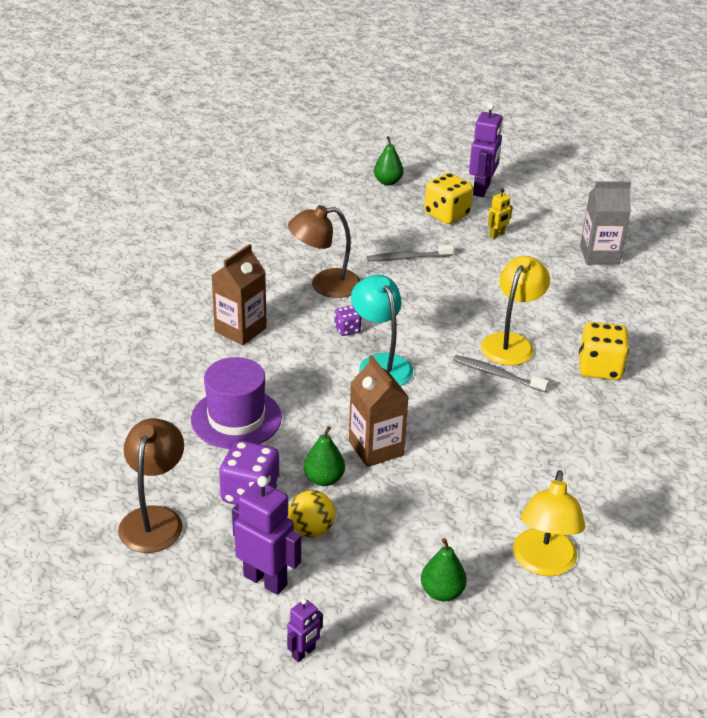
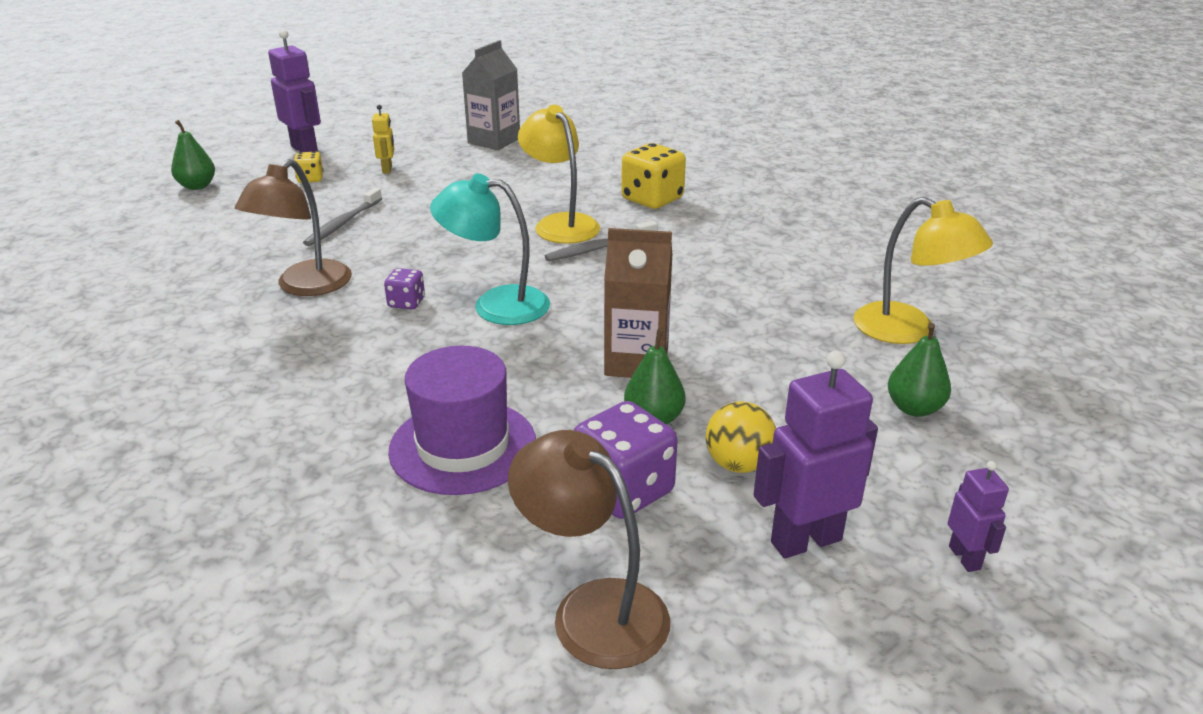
camera: 55 degrees left, 5 degrees down
(240, 330) = (293, 376): brown carton -> none
(446, 214) = (310, 179): yellow dice -> yellow dice, size x0.53

